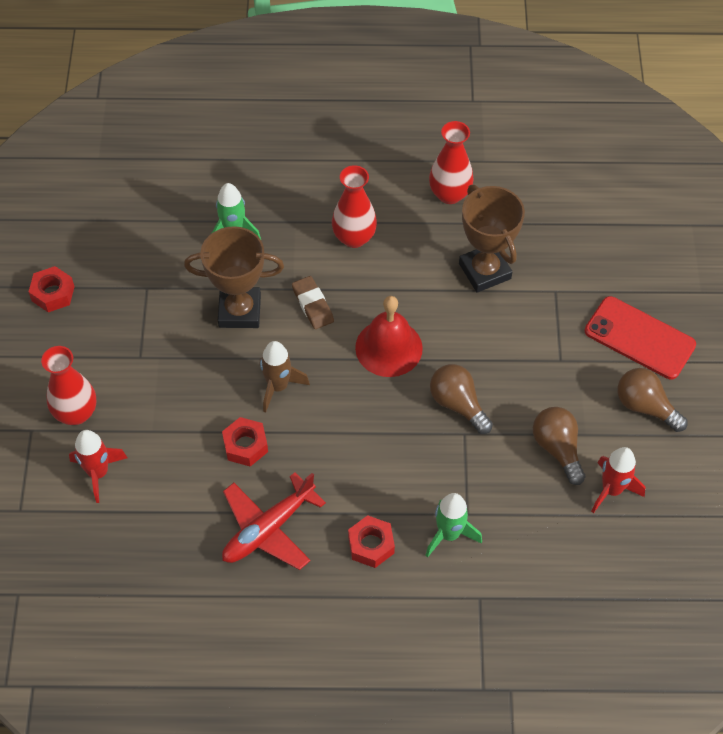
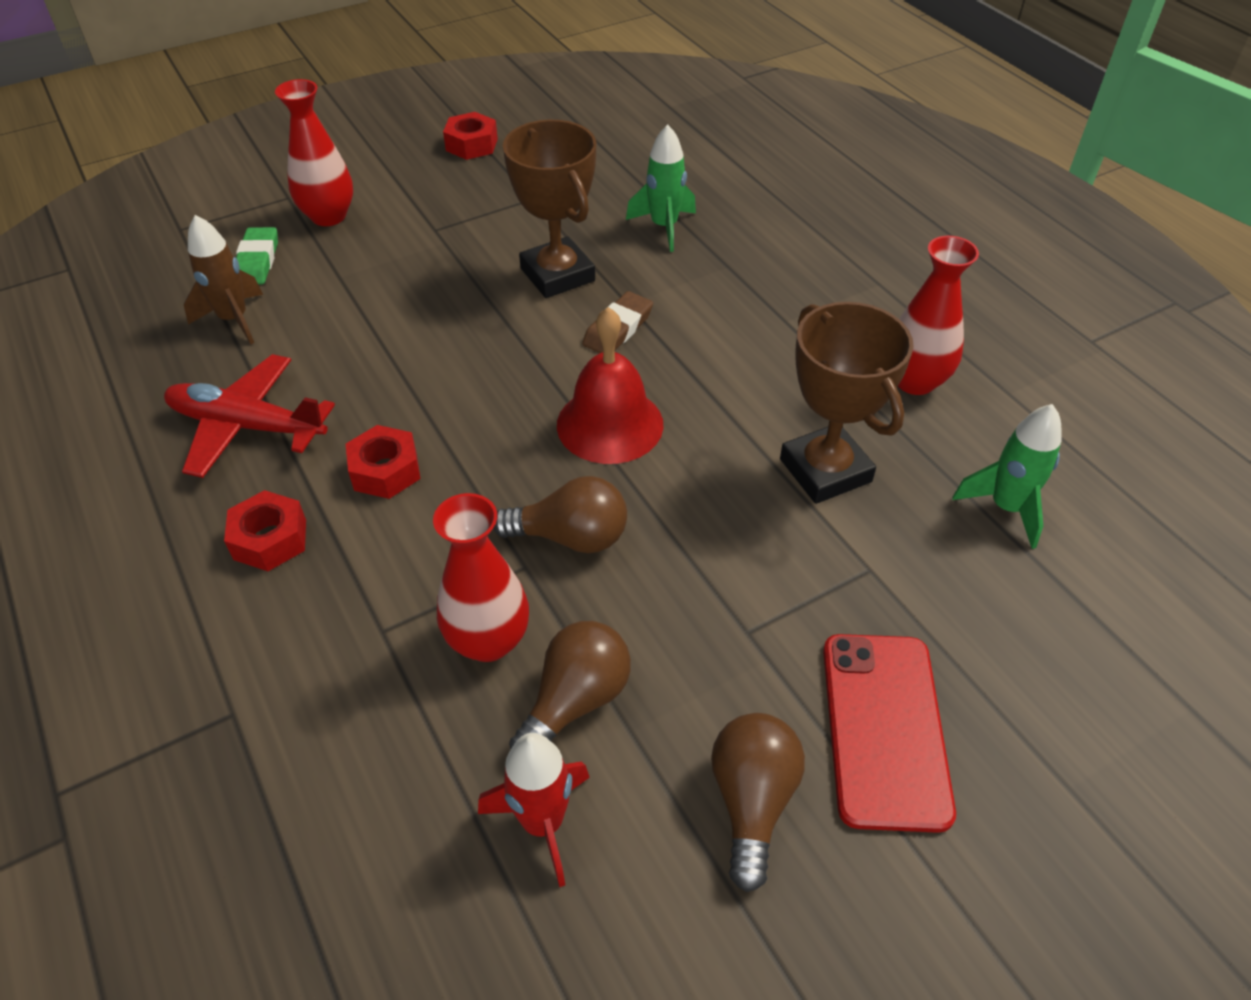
camera: 60 degrees right, 10 degrees down
(98, 473) = (257, 261): red rocket -> green eraser
(245, 445) = (364, 356): red nut -> red nut (385, 471)
(278, 386) = (471, 349): brown rocket -> brown rocket (234, 320)
(354, 237) = (753, 322): red vase -> red vase (488, 641)
(449, 534) = (332, 623): green rocket -> green rocket (1006, 508)
(458, 404) = (571, 537): brown light bulb -> brown light bulb turned 75 degrees clockwise
(484, 271) = (825, 470): brown trophy -> brown trophy turned 60 degrees counterclockwise

